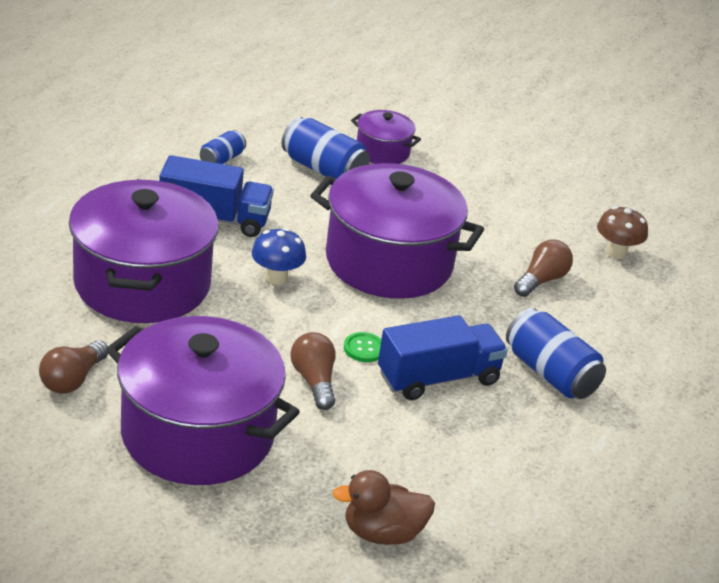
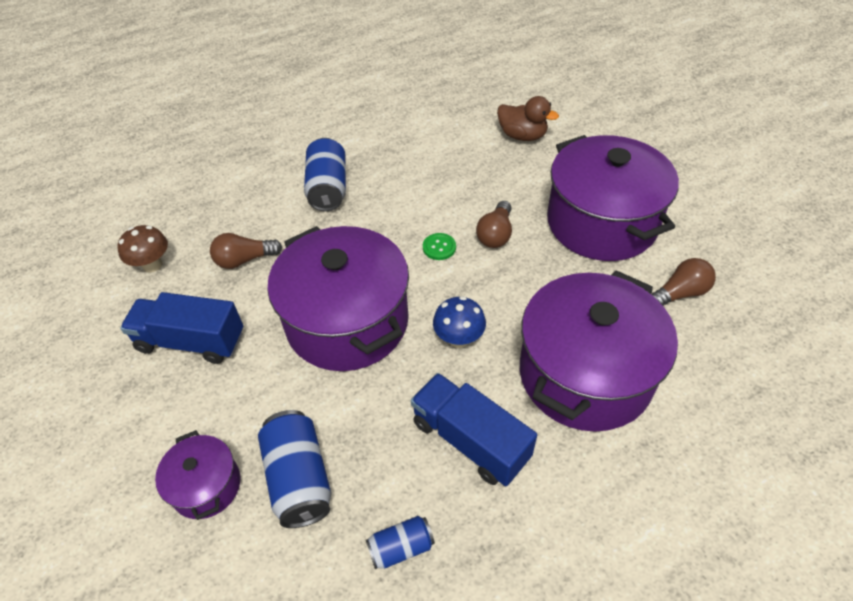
camera: 140 degrees left, 15 degrees up
(438, 378) = (407, 209): blue truck -> blue truck (191, 341)

